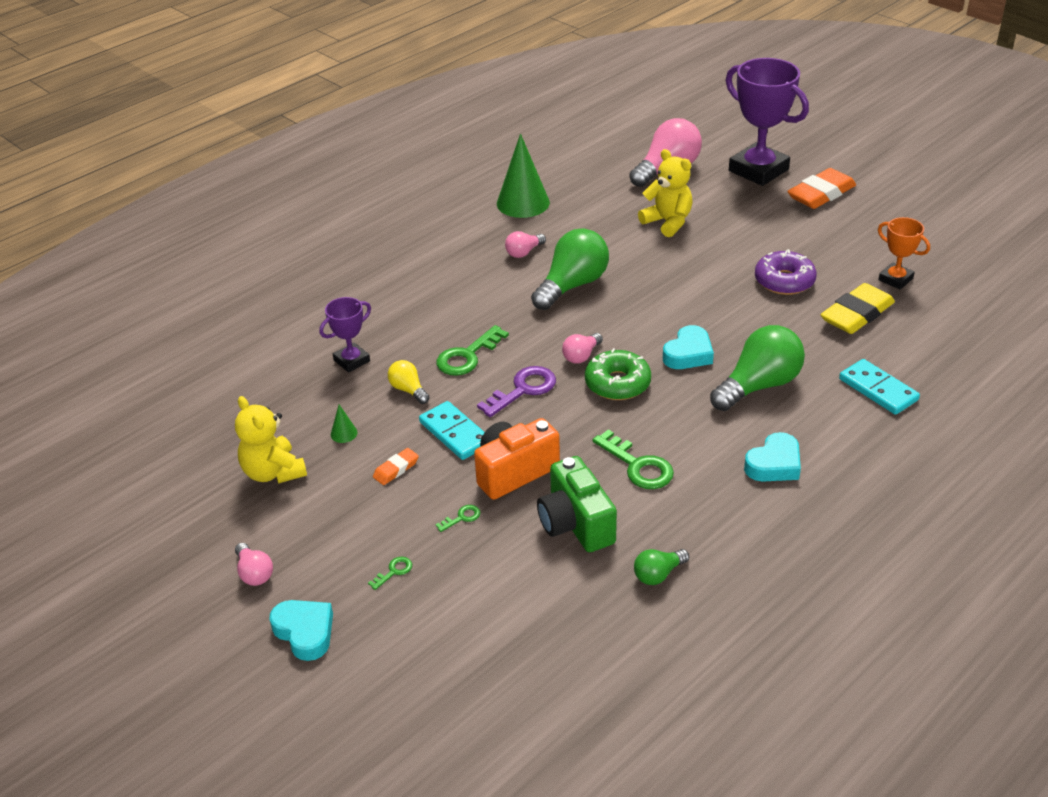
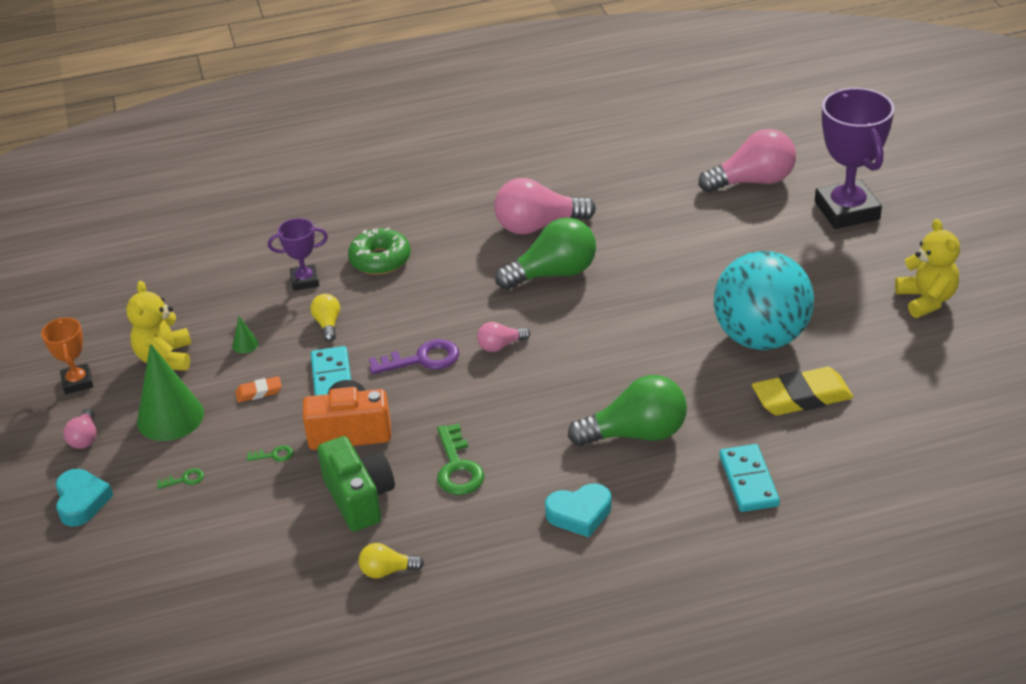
camera: 30 degrees right, 0 degrees up
(467, 356) = (402, 310): green key -> none
(523, 203) = (581, 175): green cone -> green cone (170, 417)
(524, 252) = (538, 226): pink light bulb -> pink light bulb, size x2.02
(575, 524) = (359, 498): green camera -> green camera turned 150 degrees clockwise
(617, 383) = (509, 384): green donut -> green donut (380, 260)
(658, 574) = (387, 571): green light bulb -> yellow light bulb
(668, 222) = (702, 238): yellow teddy bear -> yellow teddy bear (926, 300)
(688, 354) = (599, 378): turquoise heart -> none
(784, 281) = (761, 337): purple donut -> turquoise ball
(821, 194) = (889, 257): orange eraser -> none
(895, 279) = (879, 375): orange trophy -> orange trophy (77, 382)

